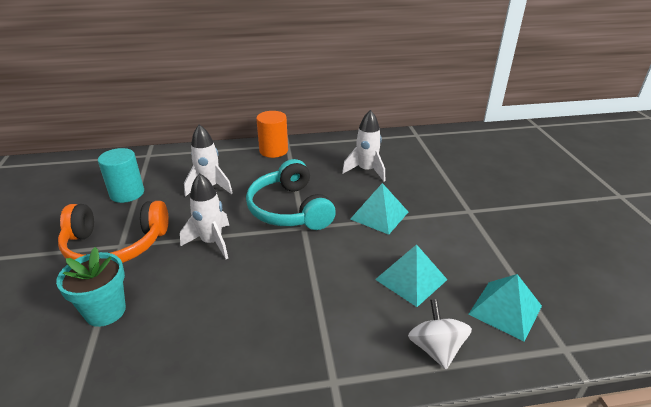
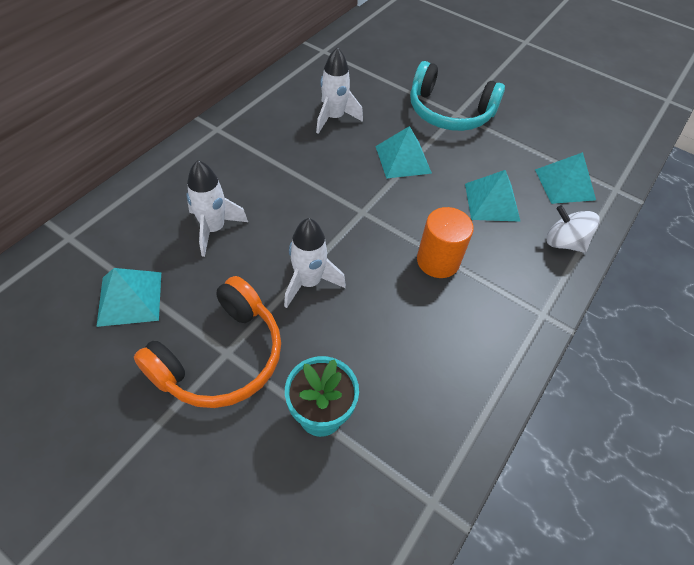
camera: 50 degrees left, 20 degrees up
(127, 193) = (130, 298): turquoise cylinder -> turquoise pyramid
(273, 150) = (213, 145): orange cylinder -> orange cylinder (438, 261)
(289, 209) = (326, 202): turquoise headphones -> turquoise headphones (449, 112)

